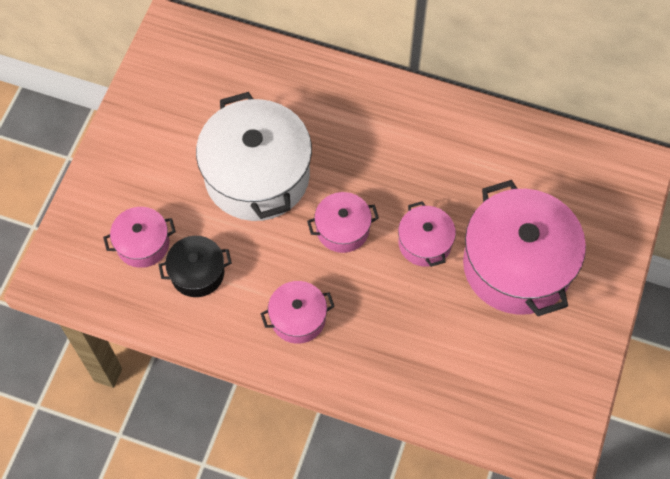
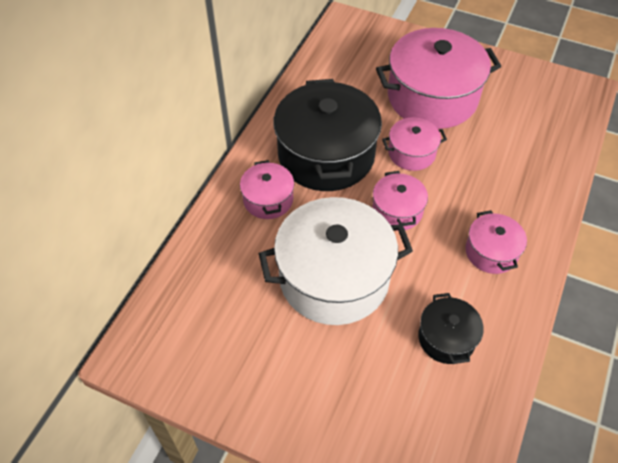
camera: 85 degrees left, 10 degrees down
(143, 244) = (412, 393): pink pot -> pink pot (268, 200)
(411, 159) = (326, 155): none -> black pot

